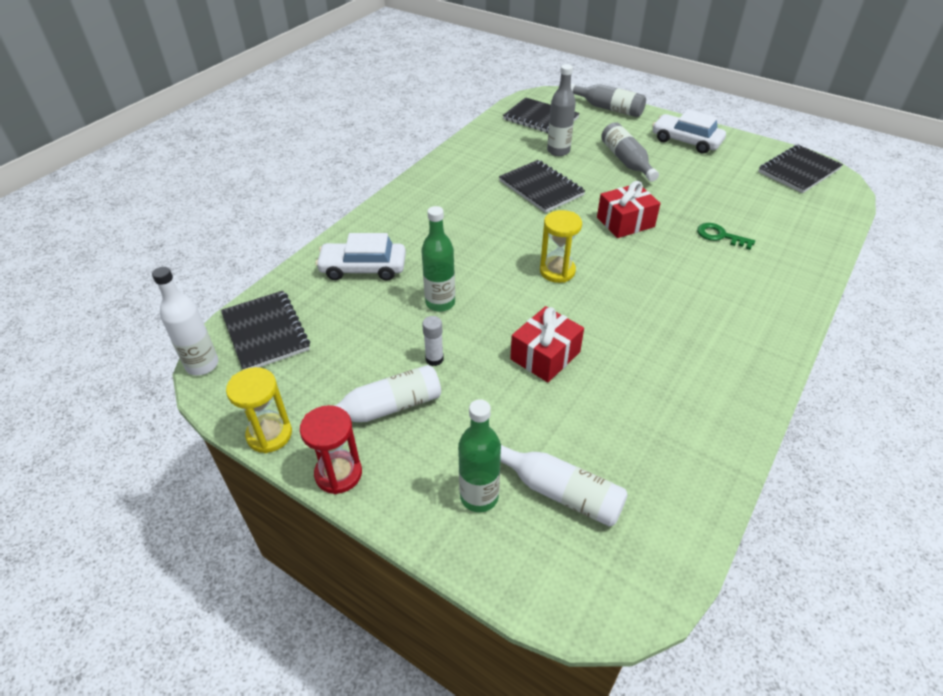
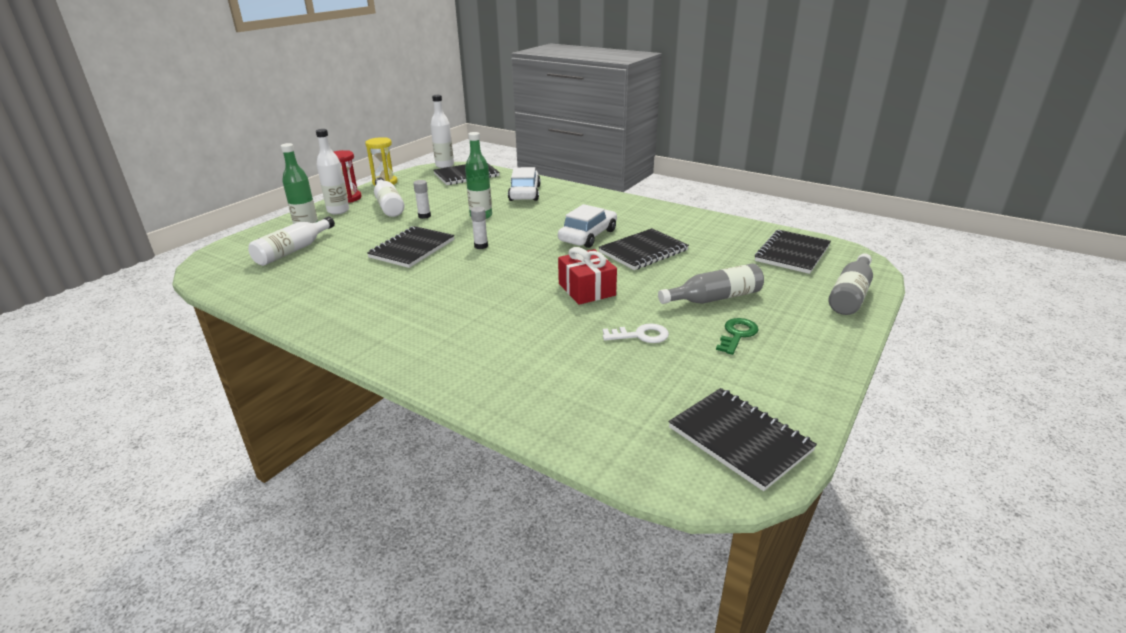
camera: 90 degrees right, 15 degrees down
(399, 473) = (338, 211): none -> white bottle
(534, 296) = (481, 246): none -> white glue stick
(545, 355) = (412, 249): red gift -> black notebook
(557, 271) = (511, 255): yellow hourglass -> none
(558, 151) = (721, 261): grey bottle -> none
(686, 141) = (787, 345): white car -> white car (588, 236)
(695, 198) = (640, 335): none -> white key
(720, 236) = (561, 343): green key -> green key (737, 334)

